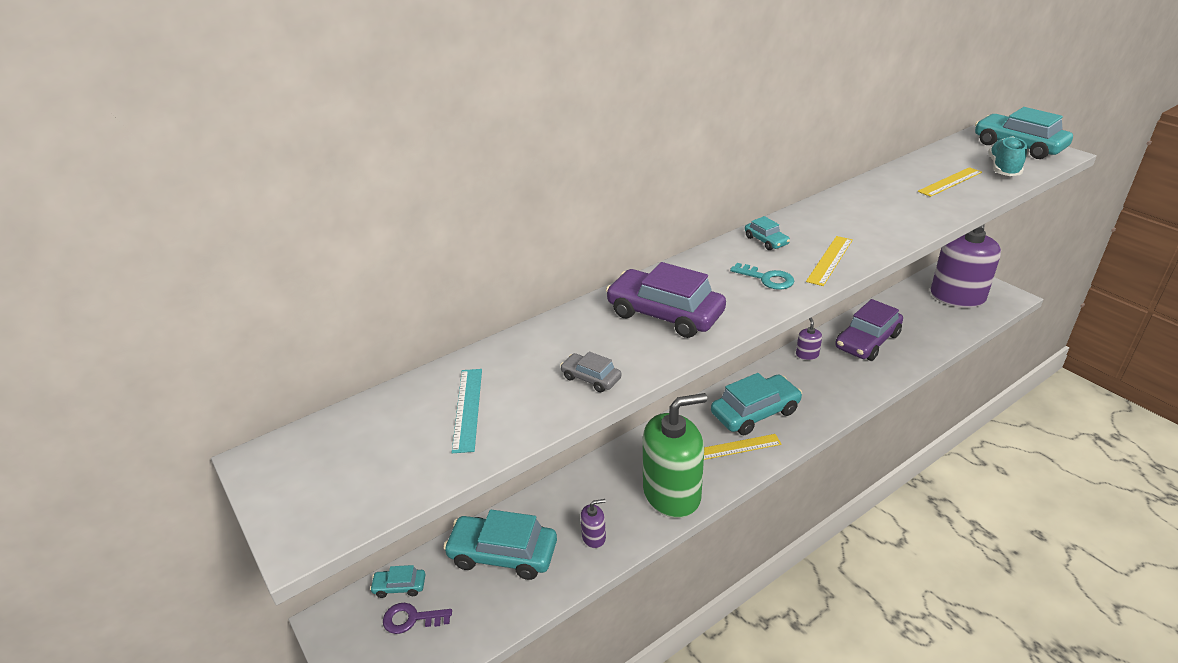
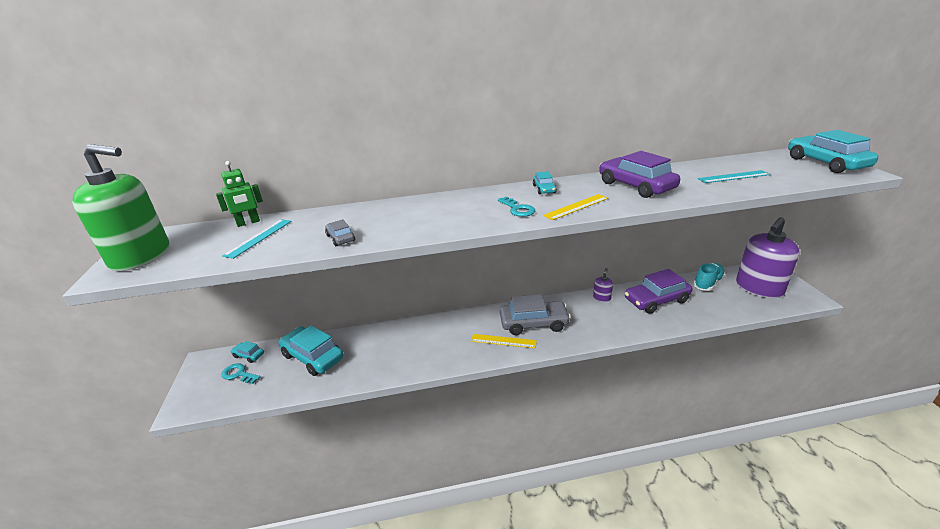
camera: 25 degrees right, 5 degrees down
(411, 619) = (238, 374): purple key -> turquoise key
(415, 389) = (248, 223): none -> green robot
(594, 537) = (369, 365): purple soap dispenser -> none
(665, 314) = (427, 215): purple car -> purple car (636, 186)
(672, 494) = (437, 355): green soap dispenser -> green soap dispenser (141, 256)
(755, 412) = (534, 323): turquoise car -> grey car
(950, 182) = (733, 177): yellow ruler -> turquoise ruler
(1003, 168) = (794, 175): turquoise shoe -> turquoise shoe (707, 283)

